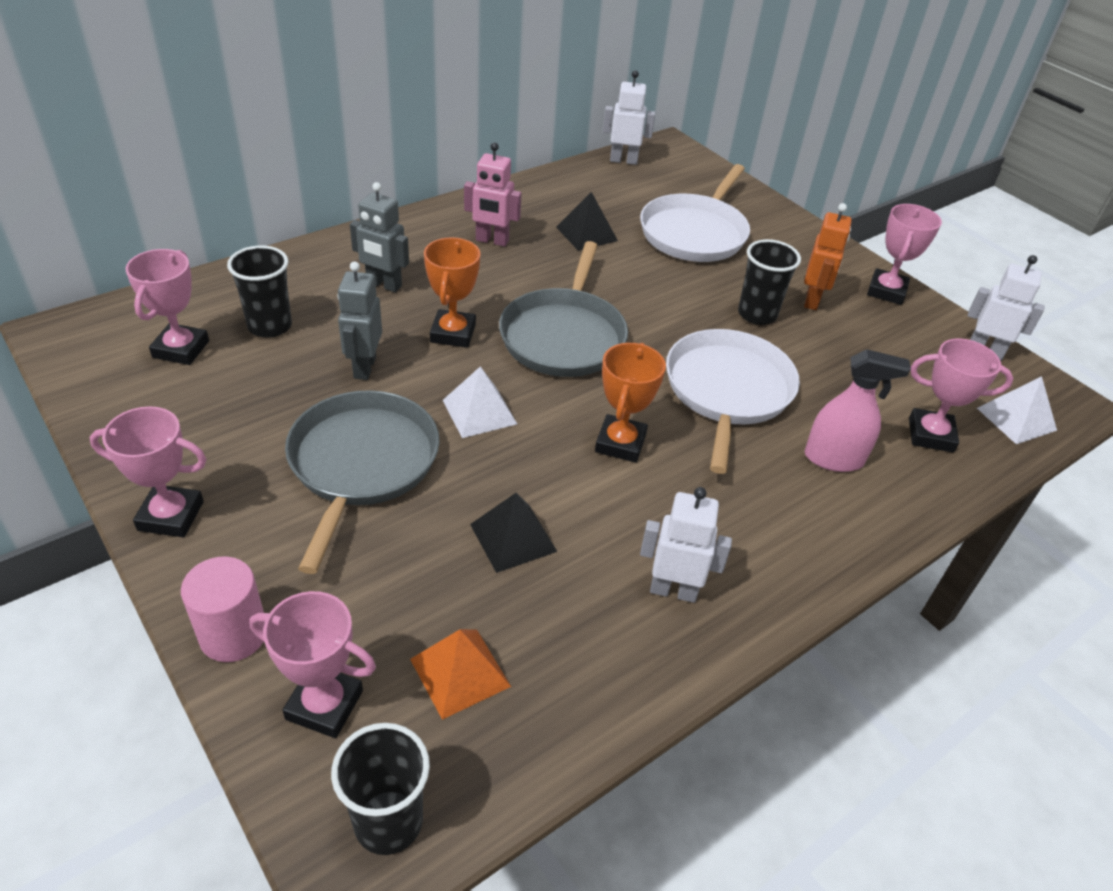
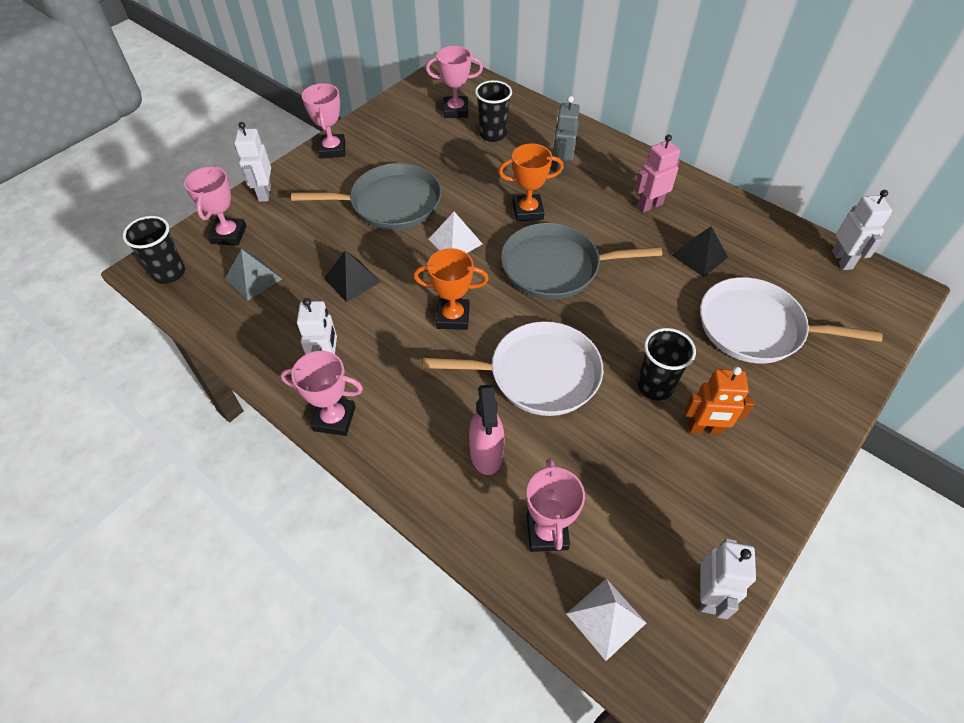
camera: 80 degrees right, 10 degrees up
(233, 634) = (264, 193): pink cylinder -> white robot
(364, 367) = (474, 182): grey robot -> none
(460, 672) = (253, 278): orange pyramid -> grey pyramid
(492, 241) = (649, 205): pink robot -> pink robot turned 60 degrees clockwise
(886, 291) = (764, 496): pink trophy -> pink trophy (334, 419)

